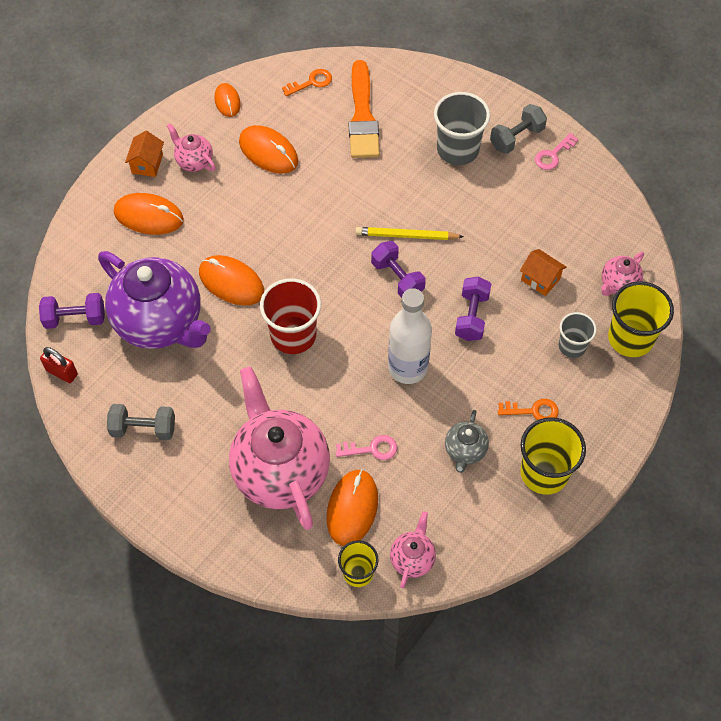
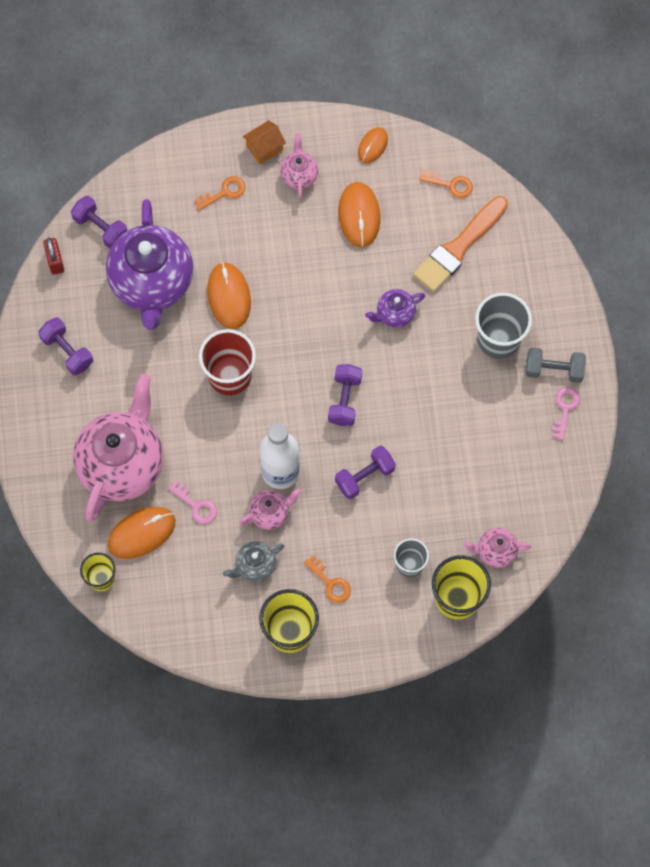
camera: 45 degrees right, 10 degrees up
(143, 429) = (67, 351): grey dumbbell -> purple dumbbell
(149, 216) = (224, 192): orange mouse -> orange key
(367, 193) = (394, 314): none -> purple teapot
(406, 236) = (386, 373): yellow pencil -> none
(412, 559) = (144, 603): pink teapot -> pink teapot (270, 513)
(540, 279) = (444, 495): orange house -> none
(553, 155) = (565, 408): pink key -> pink key turned 105 degrees clockwise

